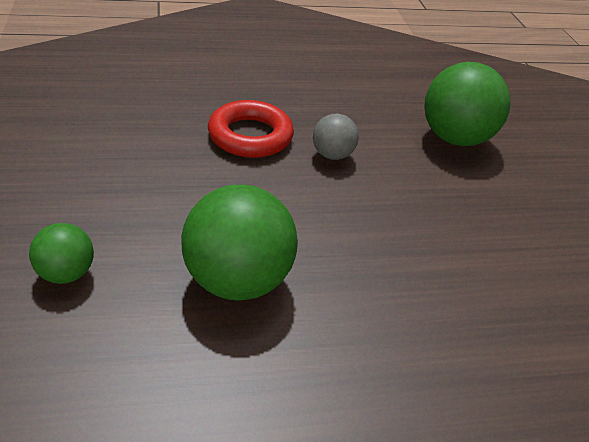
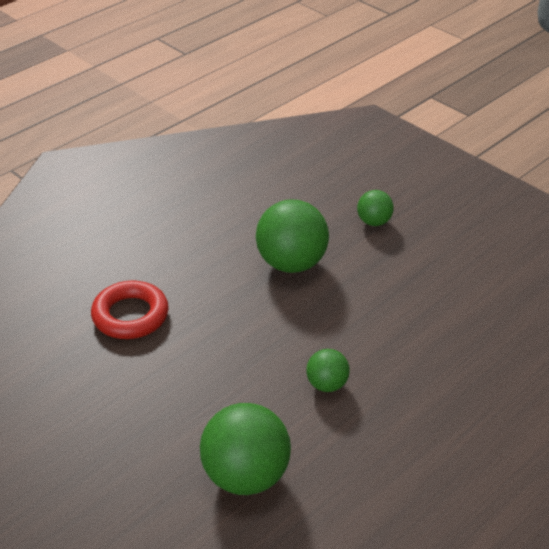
camera: 150 degrees right, 0 degrees up
(250, 136) = (400, 363): red ring -> red ring (130, 315)
(332, 155) = (327, 384): grey ball -> green ball

